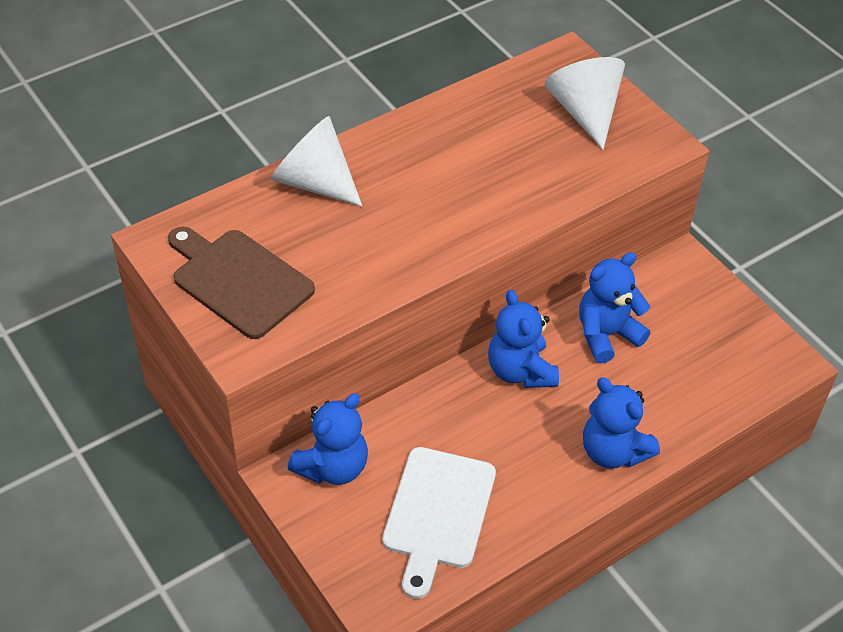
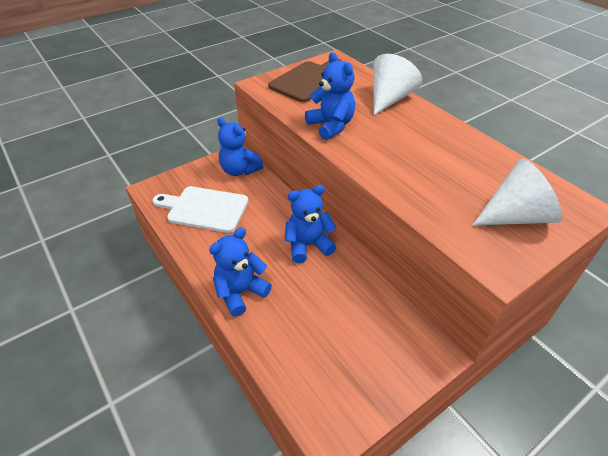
camera: 90 degrees right, 5 degrees down
(606, 335) = (345, 294): blue teddy bear -> blue teddy bear (331, 126)

